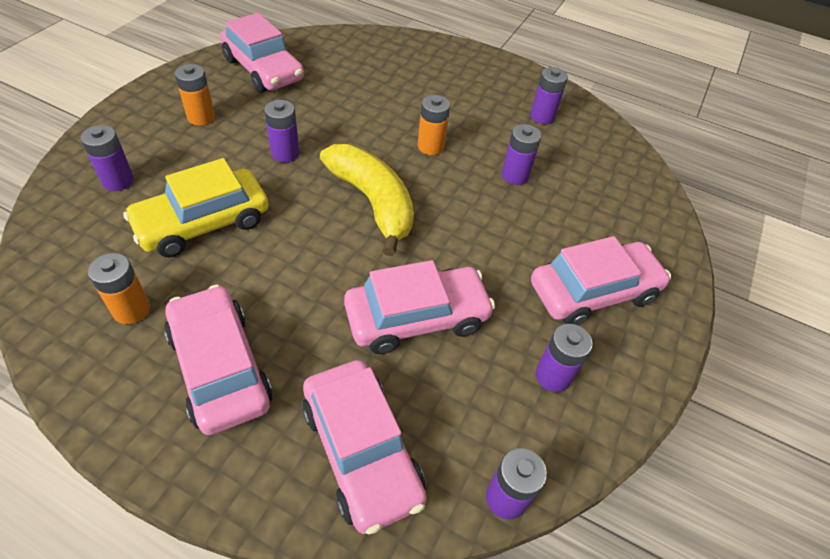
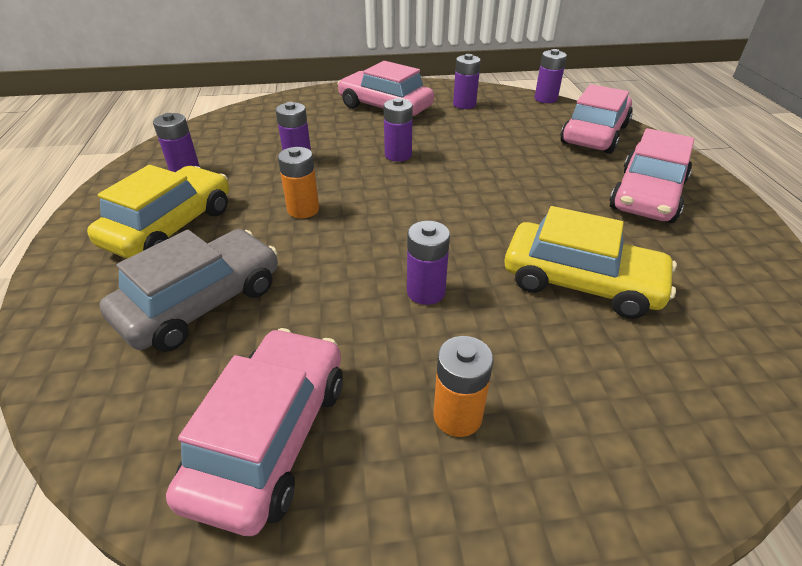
camera: 120 degrees left, 10 degrees down
(118, 181) = (646, 394): purple battery -> purple battery (398, 155)
(131, 310) = (697, 259): orange battery -> none
(373, 202) = (420, 207): yellow banana -> none
(374, 79) = (202, 302): none -> grey car
(417, 318) = (494, 149): pink car -> none
(465, 90) = (170, 227): none -> yellow car

